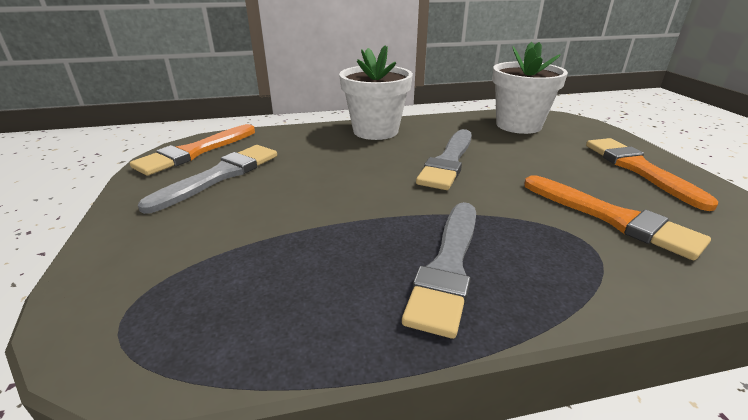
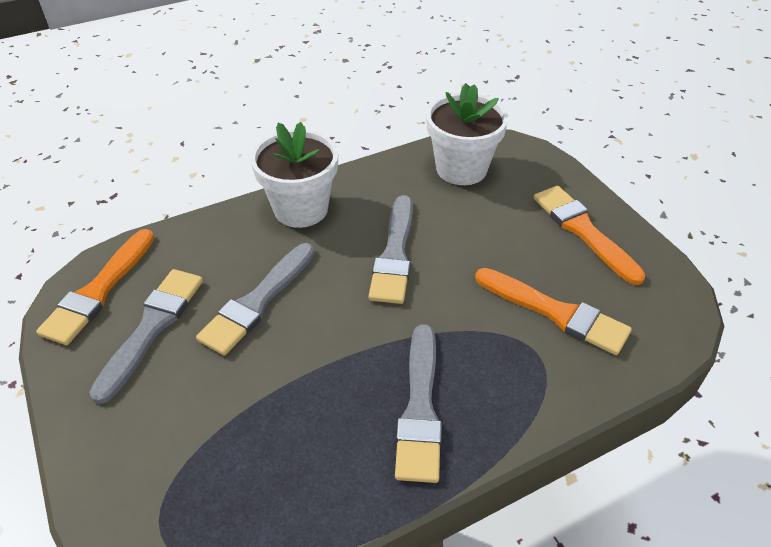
camera: 15 degrees left, 15 degrees up
(315, 173) = (257, 302): none -> grey brush

